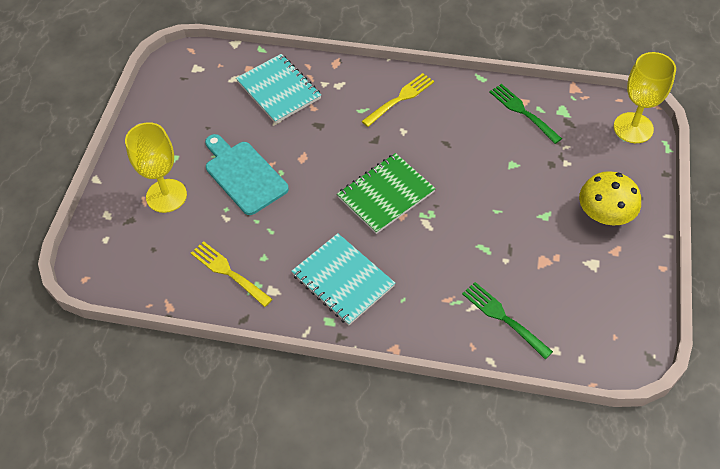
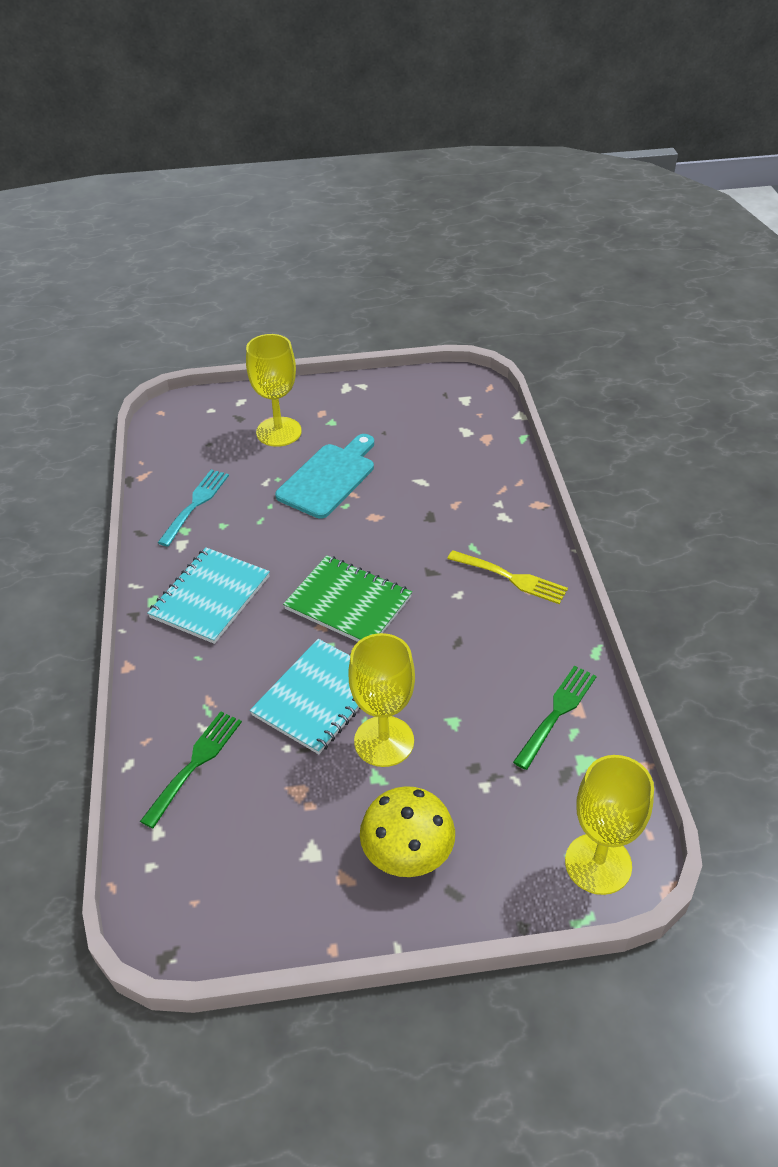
camera: 70 degrees right, 10 degrees down
(228, 272) = (195, 504): yellow fork -> turquoise fork
(278, 90) = (467, 469): turquoise notebook -> turquoise notebook (319, 697)
(517, 204) = (384, 741): none -> yellow goblet

